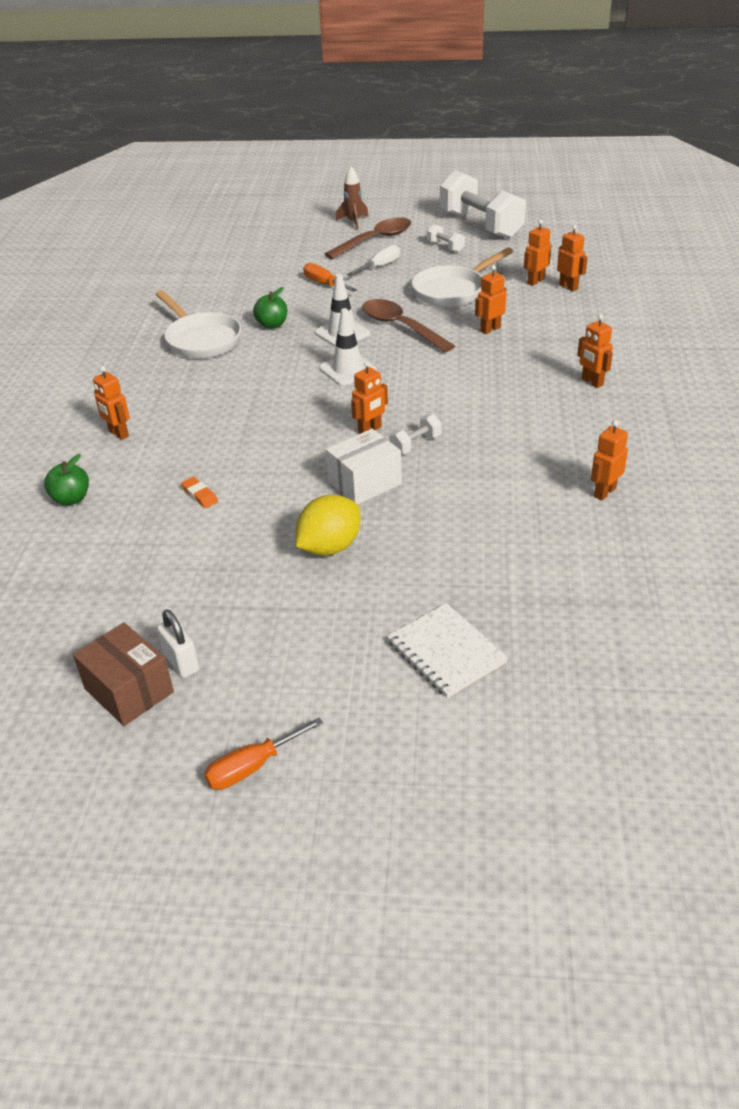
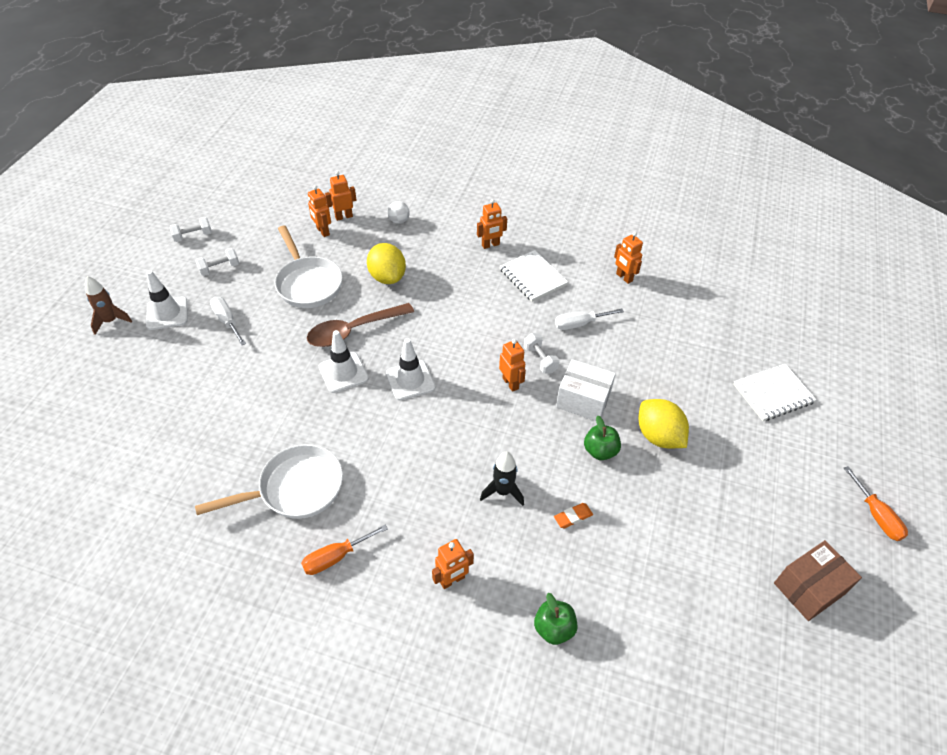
camera: 80 degrees left, 10 degrees up
(181, 662) = (780, 549): white padlock -> none
(222, 447) = (503, 492): none -> black rocket
(272, 325) = (297, 423): green apple -> green apple (600, 451)
(324, 284) = (236, 369): orange screwdriver -> orange screwdriver (336, 557)
(364, 483) = (583, 400): white box -> white box turned 45 degrees counterclockwise
(375, 240) = (167, 313): brown spoon -> white traffic cone
(480, 225) = (193, 236): white dumbbell -> white dumbbell, size x0.42
(490, 329) = (387, 277): orange robot -> yellow lemon
(491, 466) = (580, 324): none -> white screwdriver
(554, 420) = (533, 277): none -> white notebook
(588, 318) = (399, 221): none -> white ball

